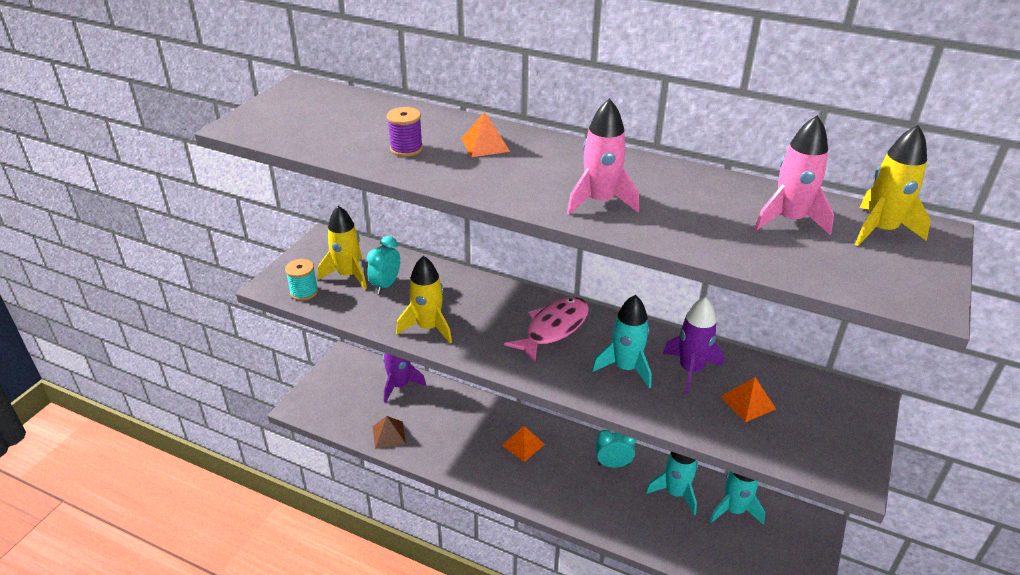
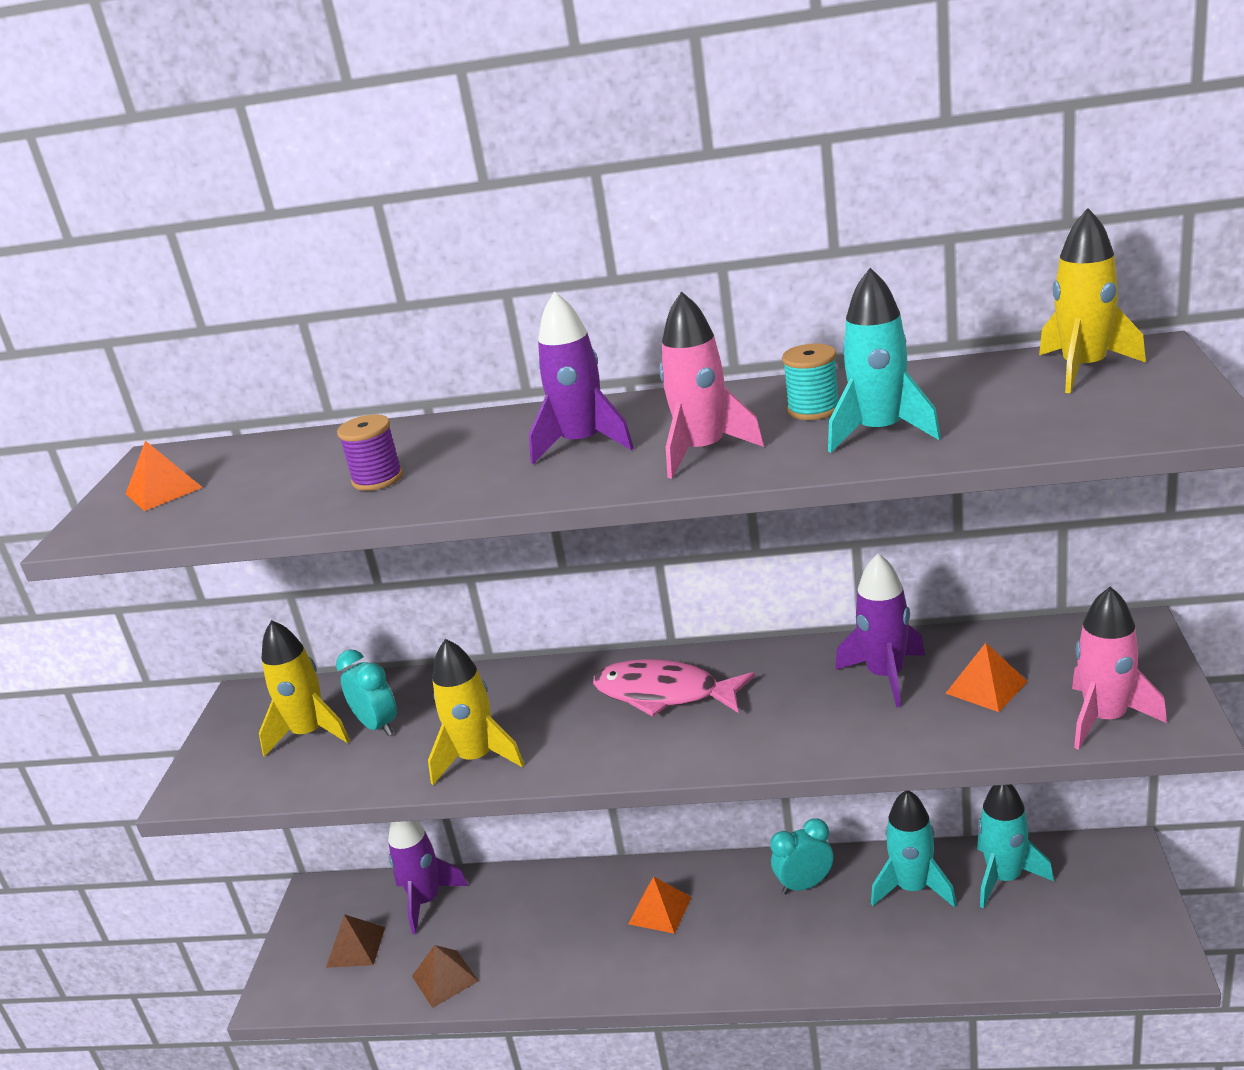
camera: 15 degrees left, 10 degrees down
(304, 292) = (250, 780): turquoise spool -> turquoise spool (813, 409)
(351, 397) = (355, 947): none -> brown pyramid
(386, 285) = (378, 726): turquoise clock -> turquoise clock turned 135 degrees clockwise
(485, 145) = (491, 440): orange pyramid -> orange pyramid (163, 490)
(534, 168) = (582, 444): none -> purple rocket
(553, 329) = (664, 694): pink fish -> pink fish turned 90 degrees counterclockwise
(625, 368) = (796, 706): turquoise rocket -> turquoise rocket (880, 432)
(789, 220) = (965, 394): pink rocket -> pink rocket (1105, 719)

